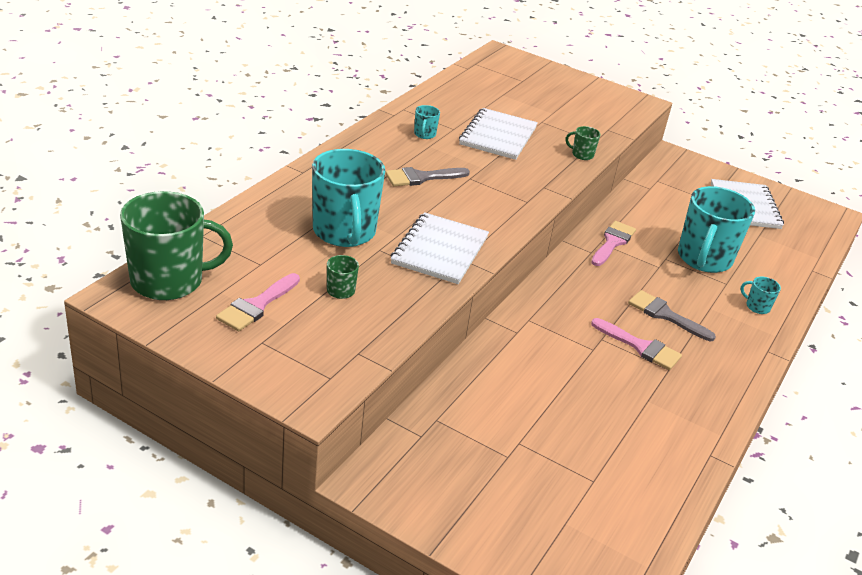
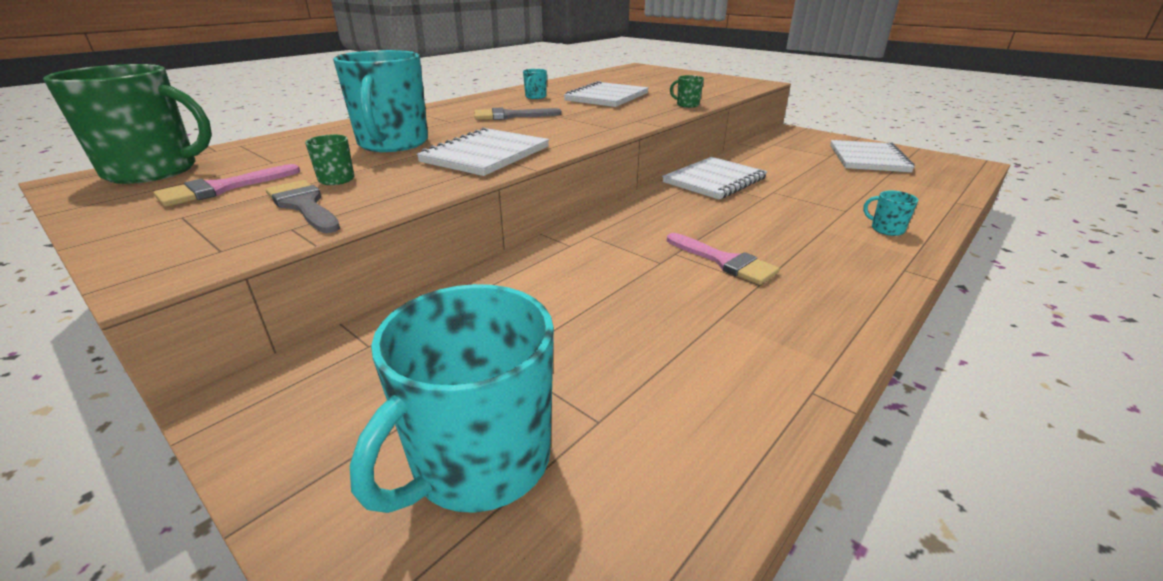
camera: 15 degrees right, 5 degrees down
(612, 242) = (714, 180): pink brush -> white notebook
(665, 315) = (764, 234): grey brush -> grey brush (304, 205)
(704, 259) = (819, 192): turquoise mug -> turquoise mug (479, 461)

